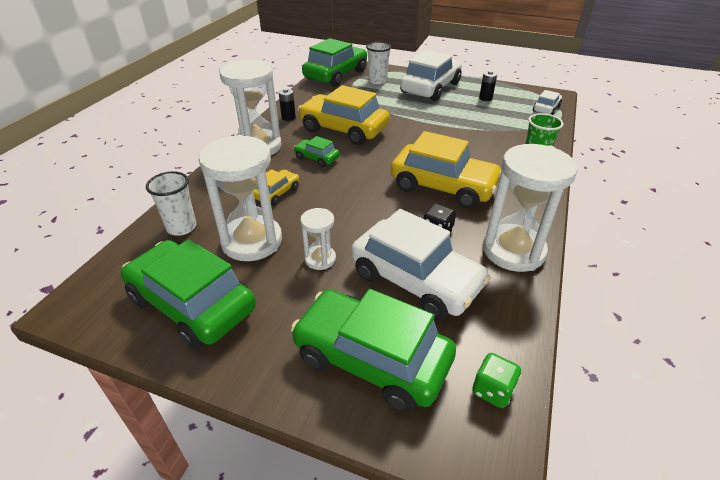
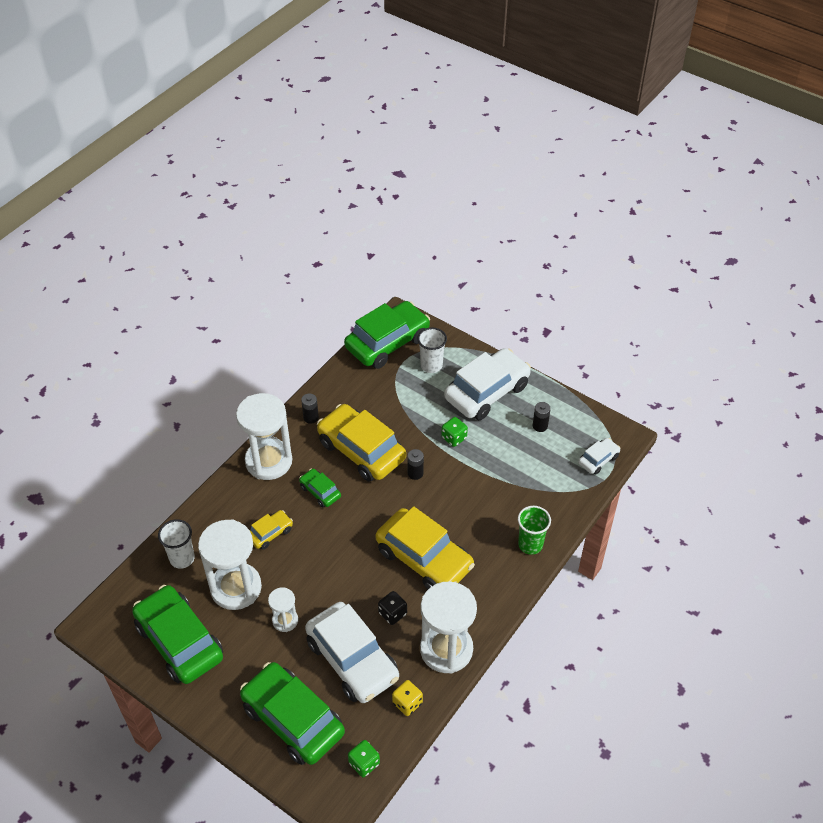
camera: 15 degrees right, 10 degrees up
(400, 135) = (415, 473): none -> black battery
(420, 112) = (454, 438): none -> green dice
(504, 309) = (407, 703): none -> yellow dice

